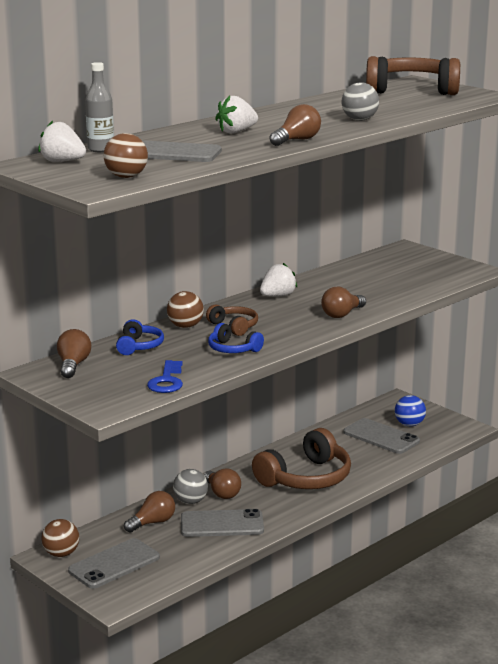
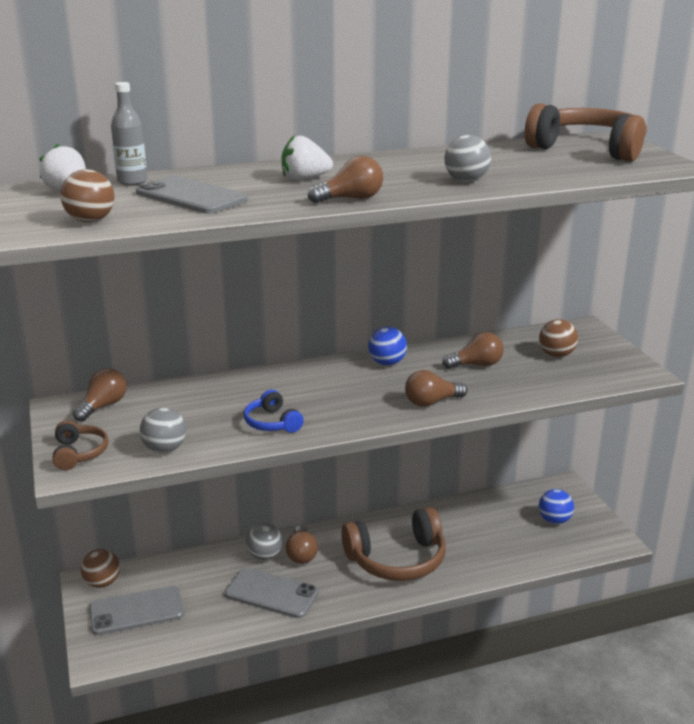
camera: 25 degrees right, 5 degrees up
(139, 346) = (187, 397): blue headphones -> none
(152, 523) = (210, 571): brown light bulb -> brown light bulb (476, 365)
(167, 381) = (165, 449): blue key -> grey ball
(185, 326) = (257, 382): brown ball -> brown ball (556, 355)
(234, 326) = (304, 393): brown headphones -> brown headphones (79, 453)
(277, 296) = (387, 363): white strawberry -> blue ball
(381, 437) = (512, 528): grey phone -> none

